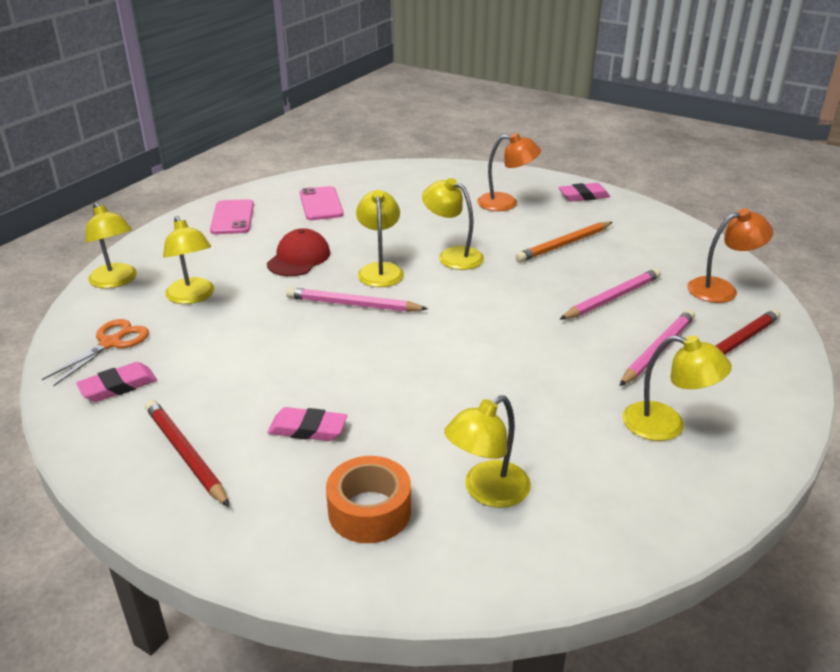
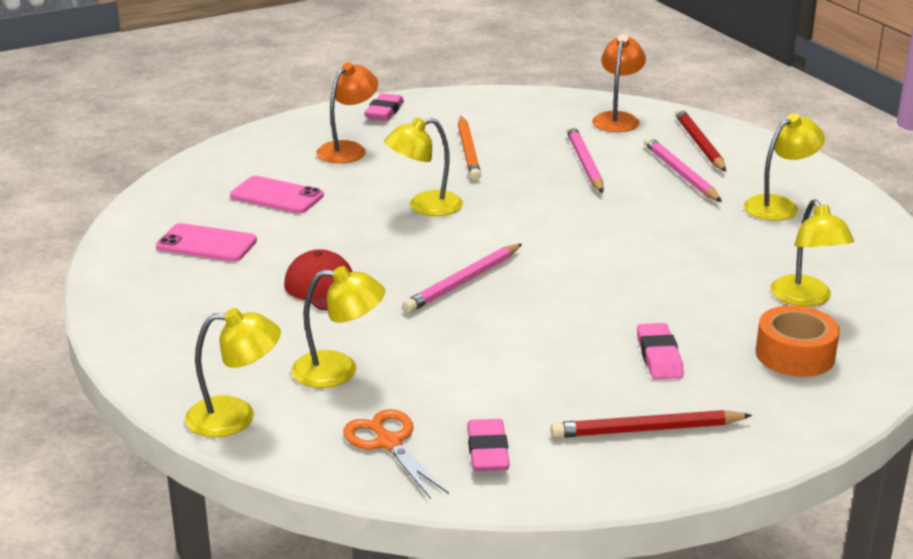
camera: 60 degrees left, 5 degrees down
(232, 217) = (163, 306): pink phone -> pink phone (277, 196)
(308, 429) = (659, 356): pink eraser -> pink eraser turned 45 degrees counterclockwise
(380, 270) = (409, 250): yellow lamp -> none

